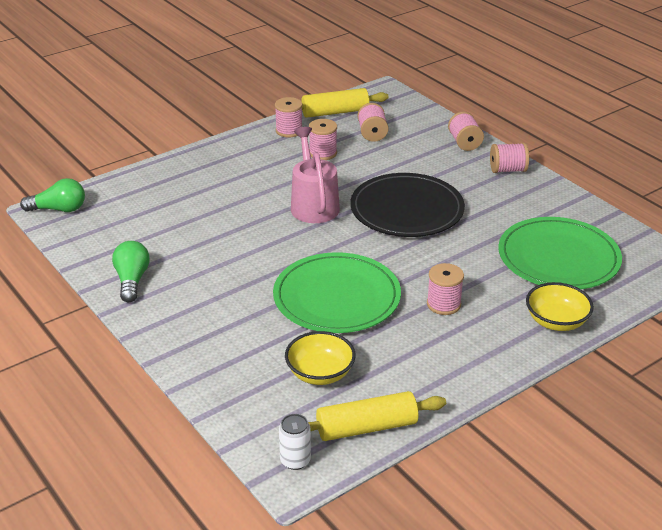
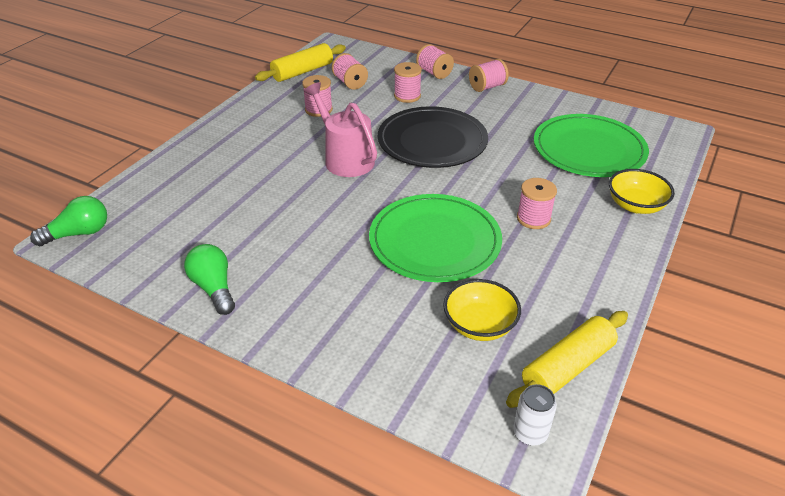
camera: 25 degrees left, 5 degrees up
(289, 131) = (272, 97): pink spool -> pink spool (407, 96)

